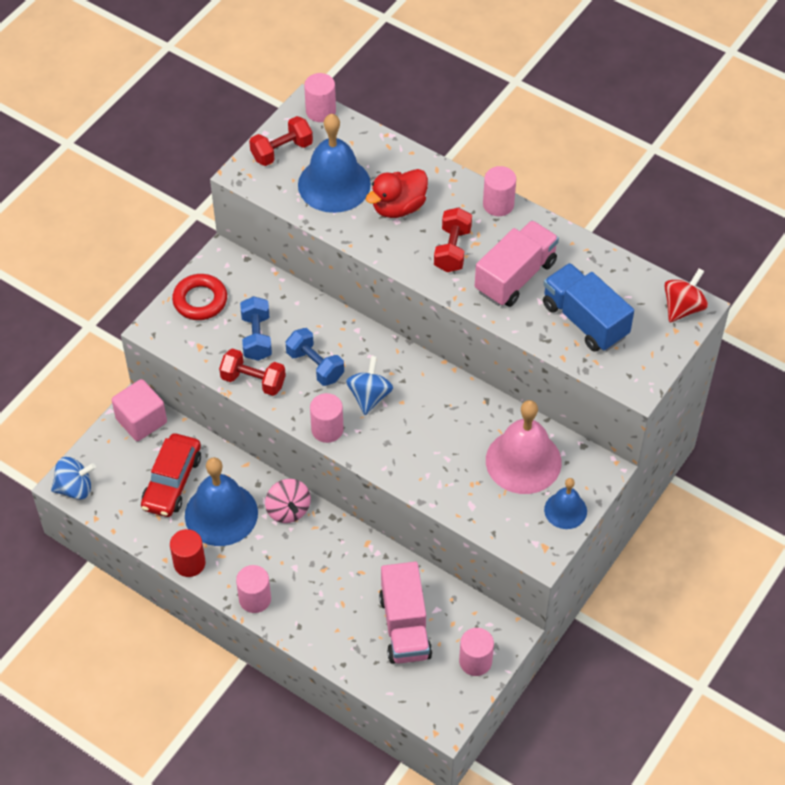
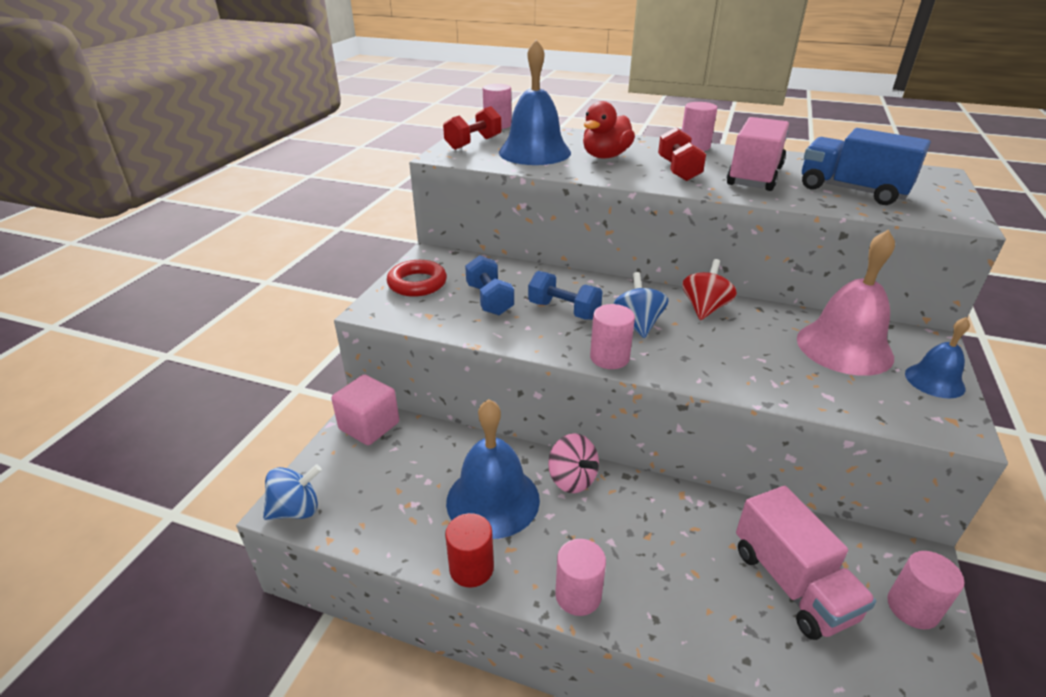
camera: 15 degrees left, 20 degrees down
(172, 482) = (421, 478): red car -> none
(253, 381) = (502, 332): red dumbbell -> none
(683, 308) = (928, 174): red spinning top -> red spinning top (704, 308)

